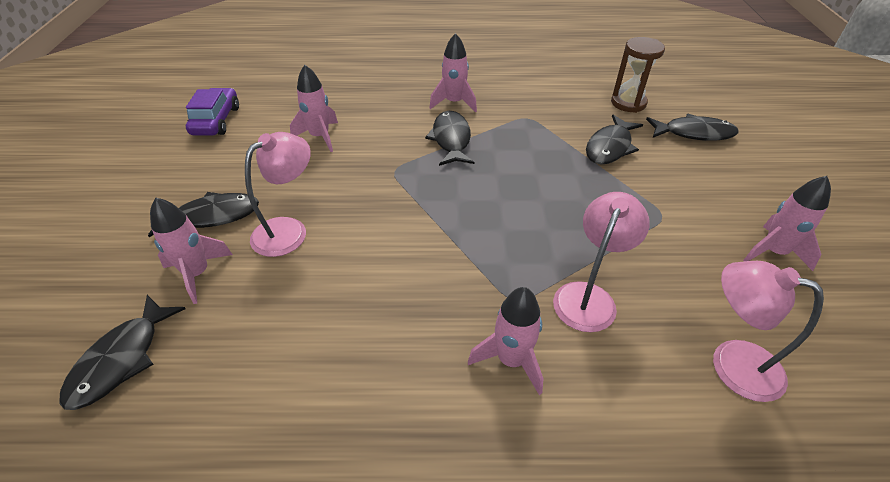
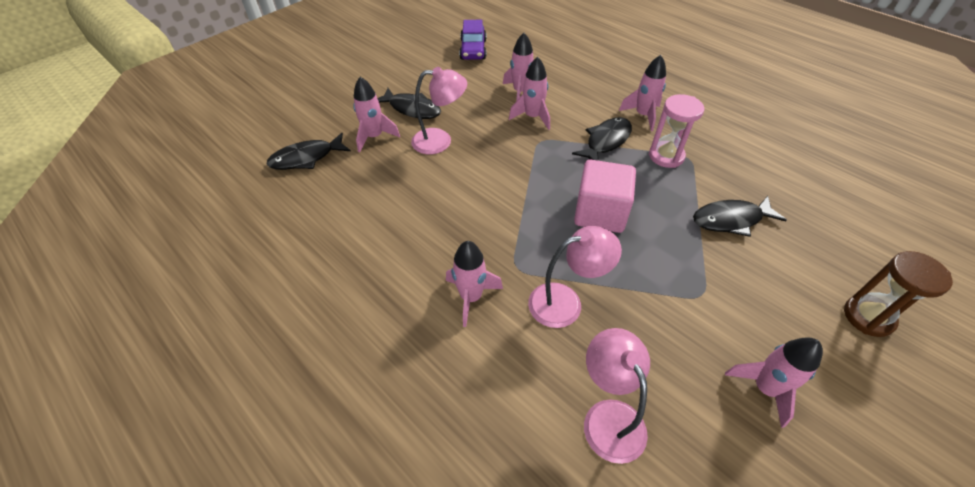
camera: 45 degrees right, 5 degrees up
(216, 121) = (473, 50): purple car -> purple car turned 135 degrees clockwise
(360, 153) = (533, 117): none -> pink rocket
(510, 125) = (666, 156): none -> pink hourglass
(520, 202) = (600, 213): none -> pink cube
(628, 103) = (804, 196): brown hourglass -> brown hourglass (868, 317)
(694, 133) = (837, 258): black fish -> none

